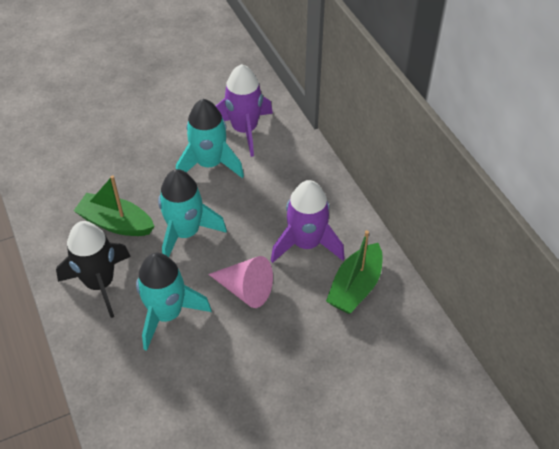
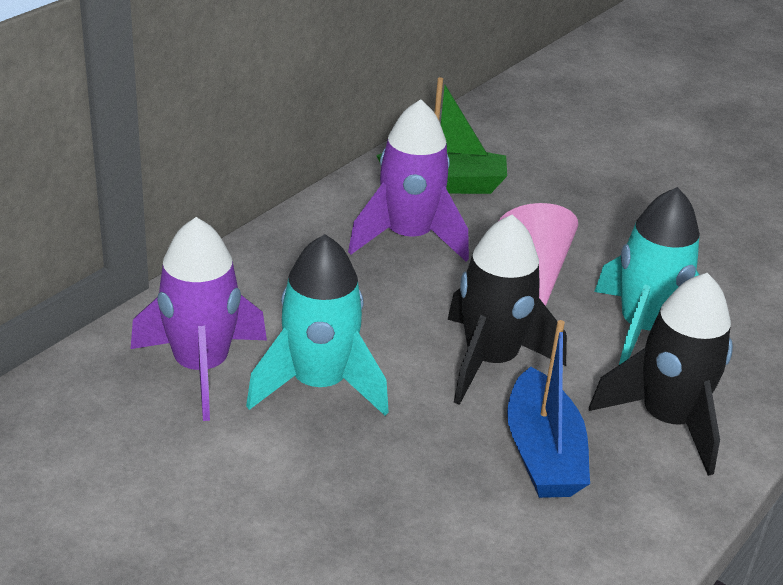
camera: 120 degrees left, 15 degrees down
(116, 223) = (542, 453): green boat -> blue boat
(185, 233) = (490, 361): turquoise rocket -> black rocket

